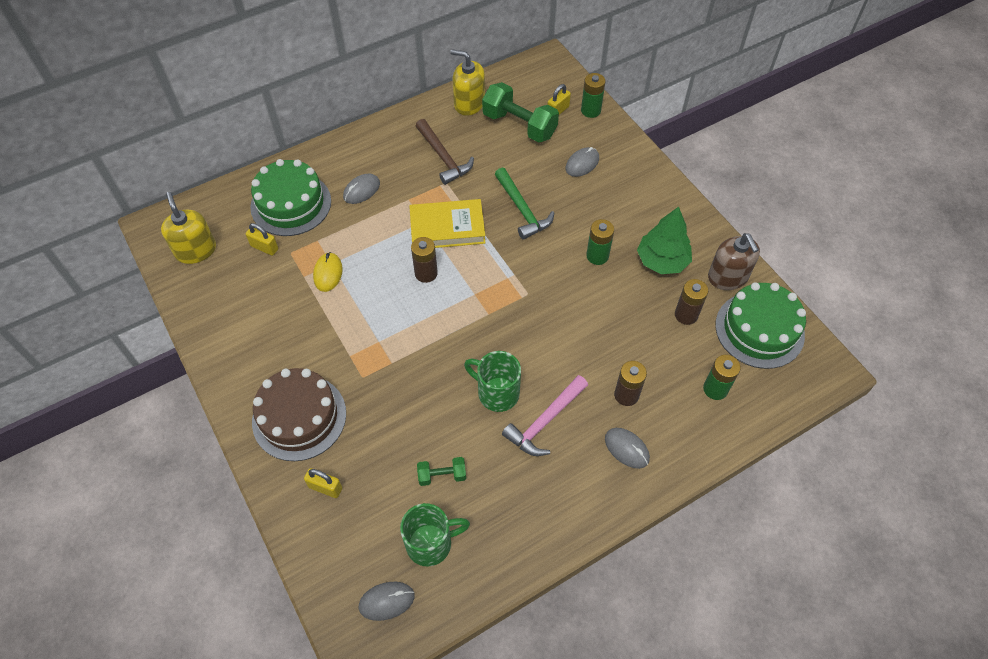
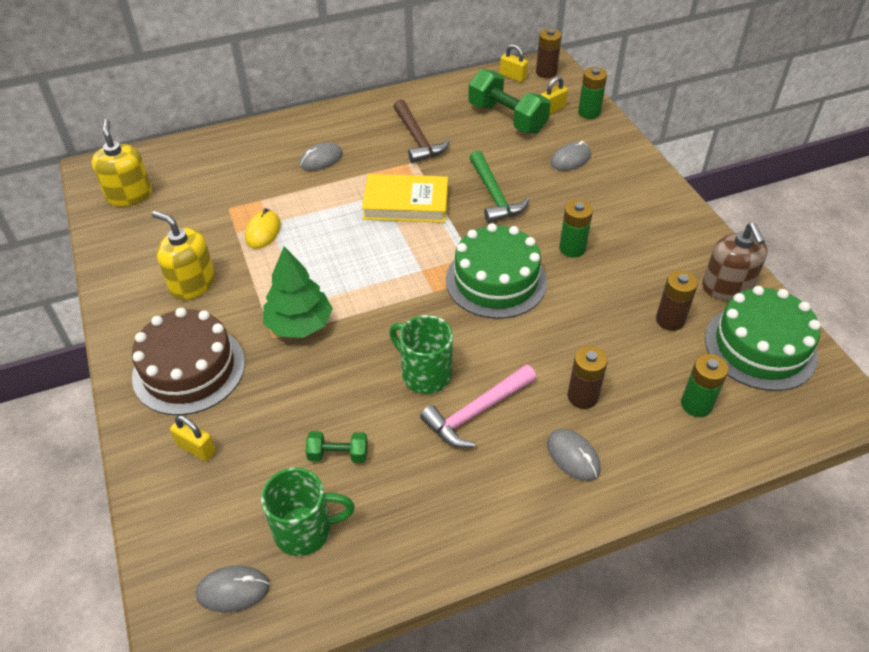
camera: 10 degrees right, 10 degrees down
(264, 247) = (202, 200): yellow padlock -> yellow padlock (513, 77)
(291, 204) = (242, 164): green cake -> green cake (496, 280)
(426, 273) = (371, 244): brown battery -> brown battery (546, 72)
(469, 103) = (456, 94): yellow soap dispenser -> yellow soap dispenser (192, 283)
(662, 261) = (648, 262): green tree -> green tree (299, 324)

